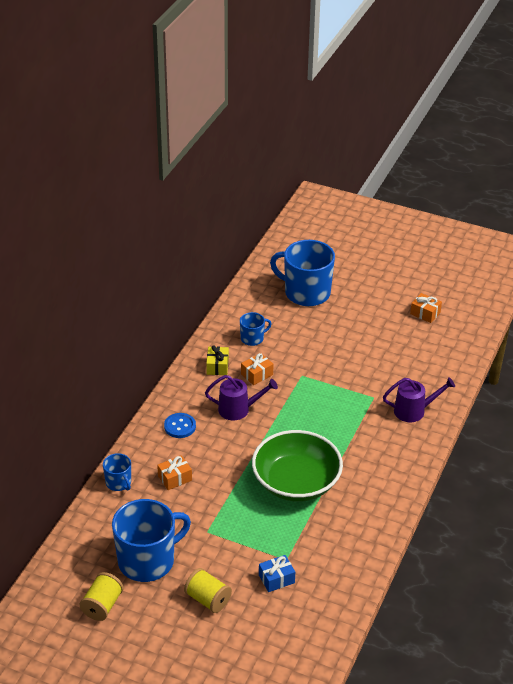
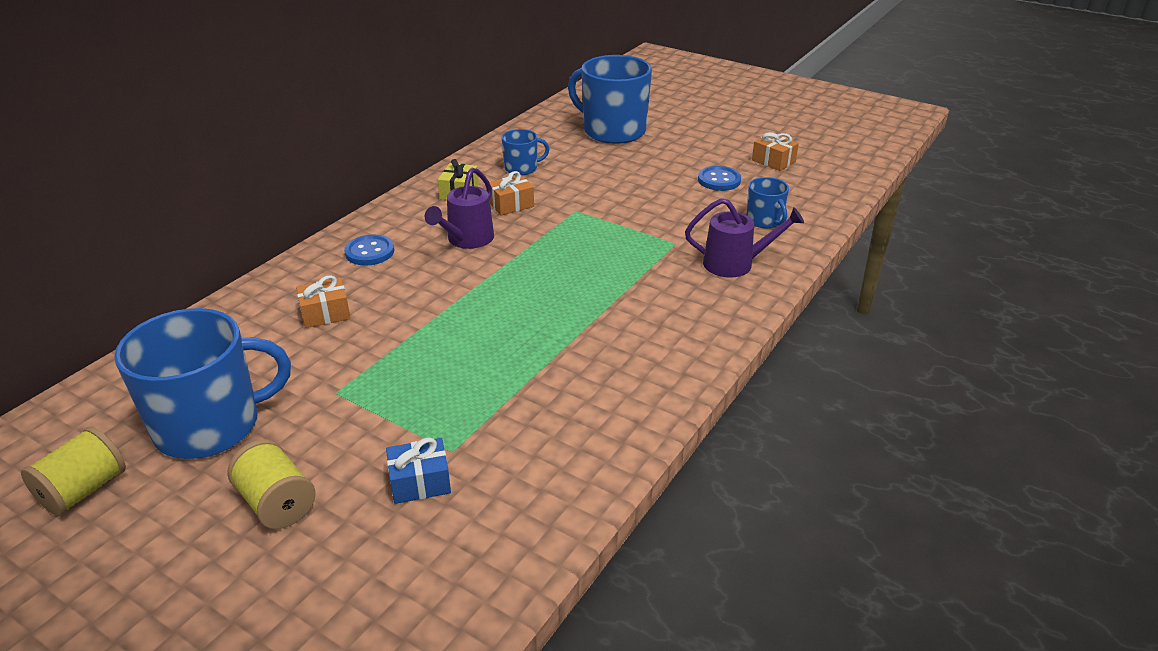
camera: 10 degrees right, 5 degrees down
(118, 483) = (236, 311): blue mug -> blue mug (764, 220)
(239, 409) = (466, 240): purple watering can -> purple watering can turned 105 degrees clockwise
(296, 482) = (516, 337): green bowl -> none
(391, 336) = (719, 180): none -> blue button

